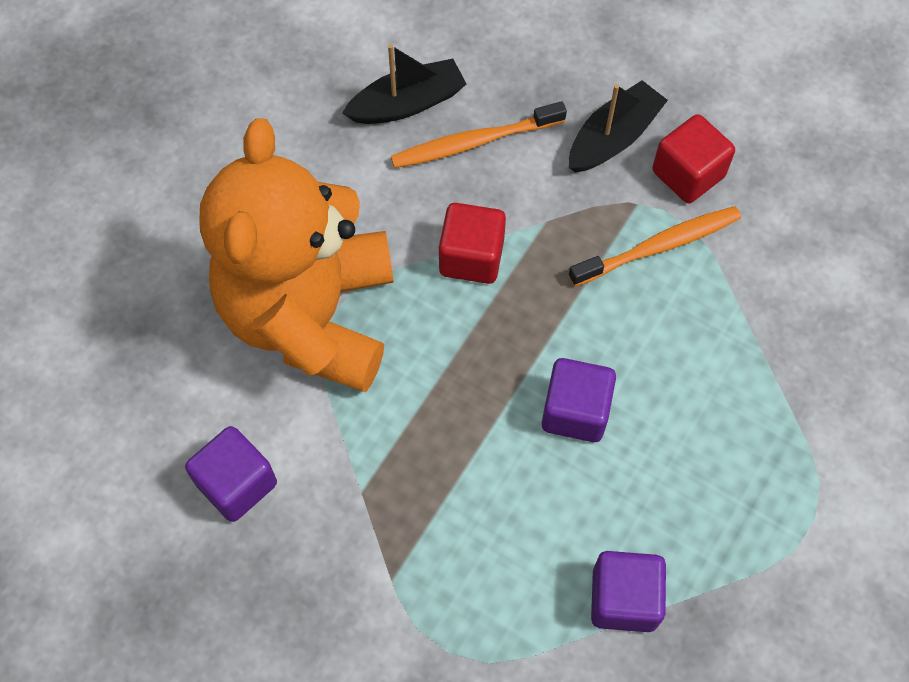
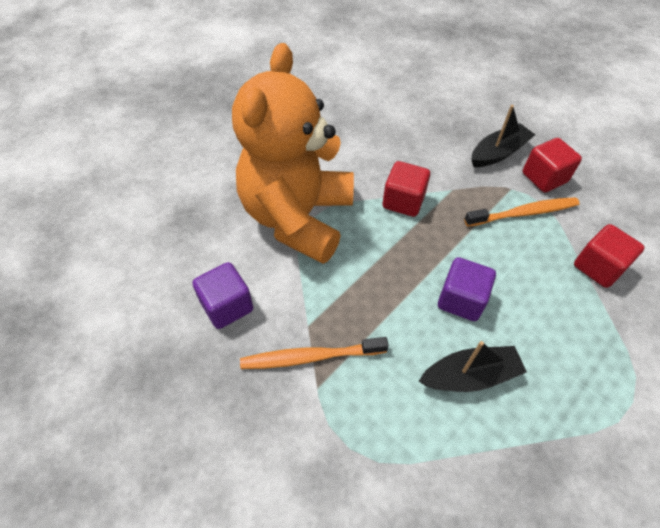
camera: 10 degrees right, 10 degrees down
(407, 103) = (377, 120): black boat -> black boat (470, 376)
(475, 142) = (414, 144): orange toothbrush -> orange toothbrush (311, 357)
(623, 599) = (485, 433): purple cube -> none
(770, 322) = (598, 267): none -> red cube

